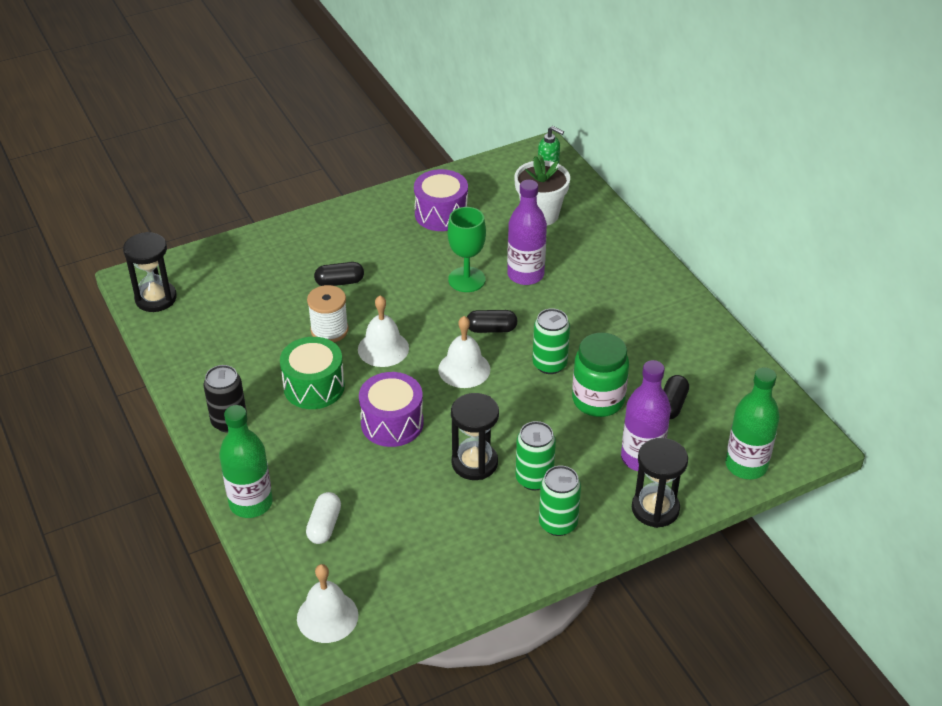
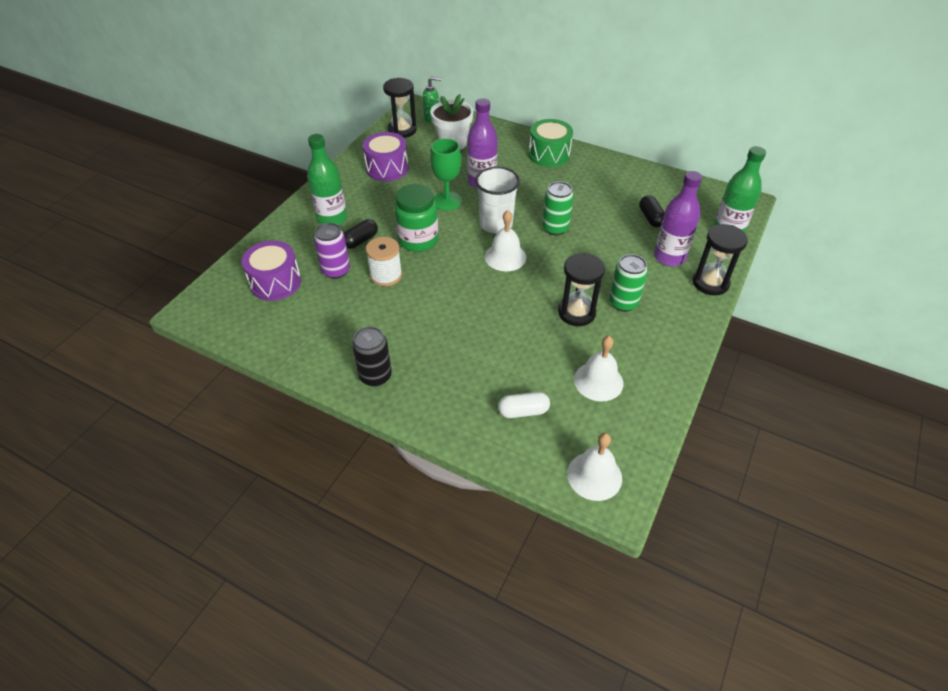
camera: 35 degrees left, 5 degrees up
(156, 298) = (224, 316): black hourglass -> black hourglass (402, 130)
(251, 503) = (453, 426): green bottle -> green bottle (332, 219)
(289, 302) = (336, 270): none -> purple can
(314, 387) = (414, 319): green drum -> green drum (549, 155)
(324, 525) = (523, 411): white capsule -> white capsule turned 75 degrees counterclockwise
(383, 348) = (437, 269): white bell -> white bell (598, 381)
(392, 423) = (495, 315): purple drum -> purple drum (275, 282)
(491, 329) = (496, 224): black capsule -> white cup
(558, 523) = (668, 323): green can -> none
(598, 400) = (607, 235): green jar -> green jar (418, 240)

